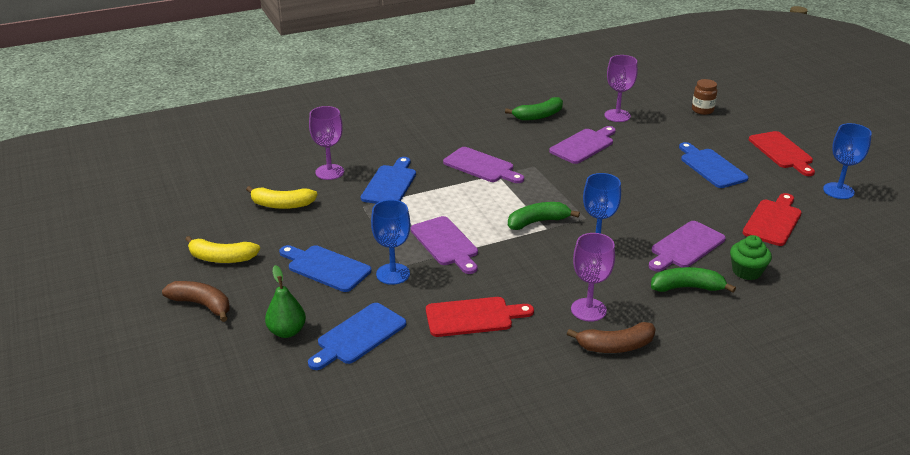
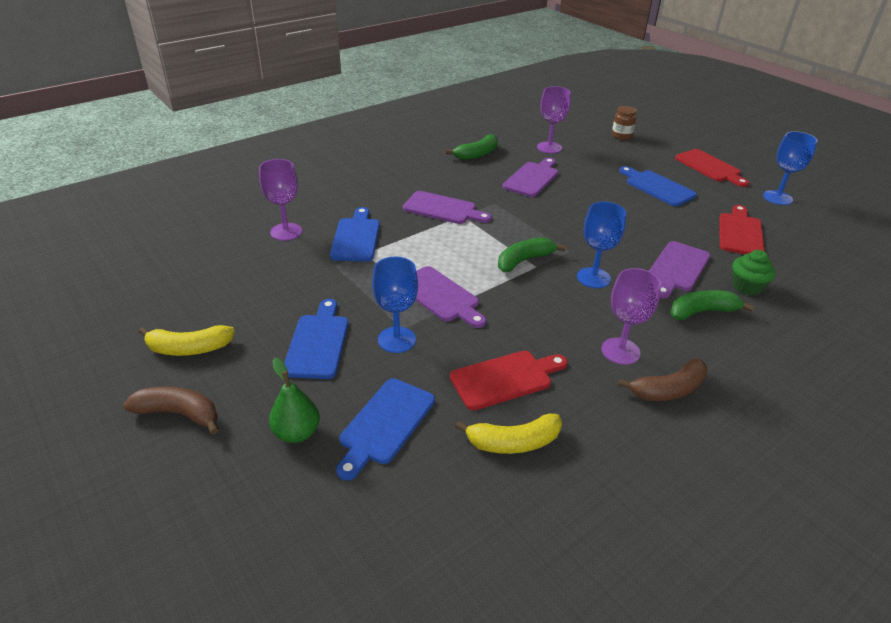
camera: 15 degrees left, 5 degrees up
(282, 205) = (243, 274): yellow banana -> yellow banana (513, 442)
(326, 267) = (318, 343): blue cutting board -> blue cutting board turned 75 degrees clockwise

